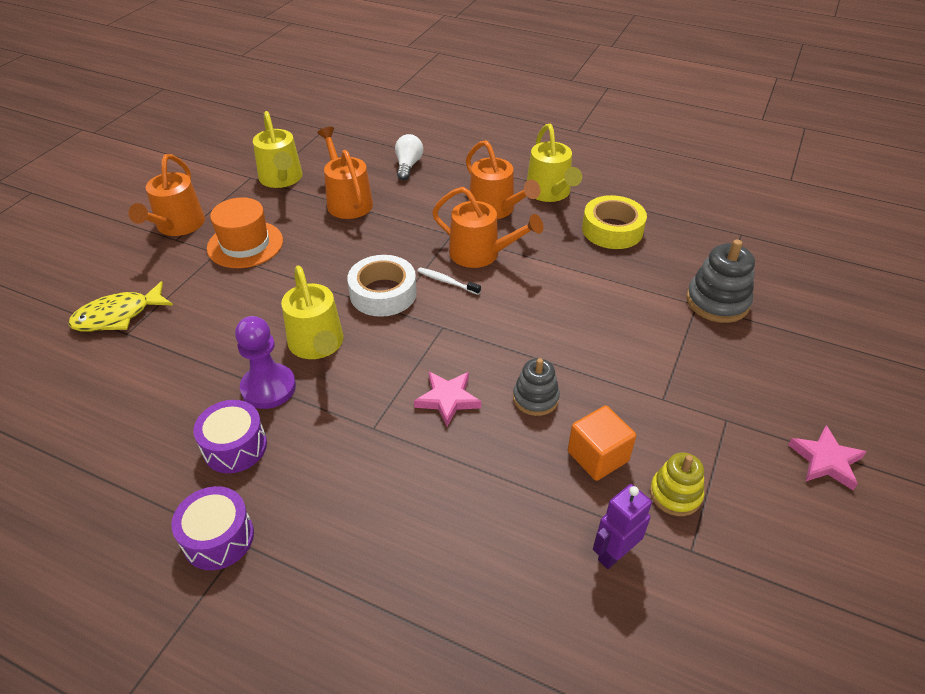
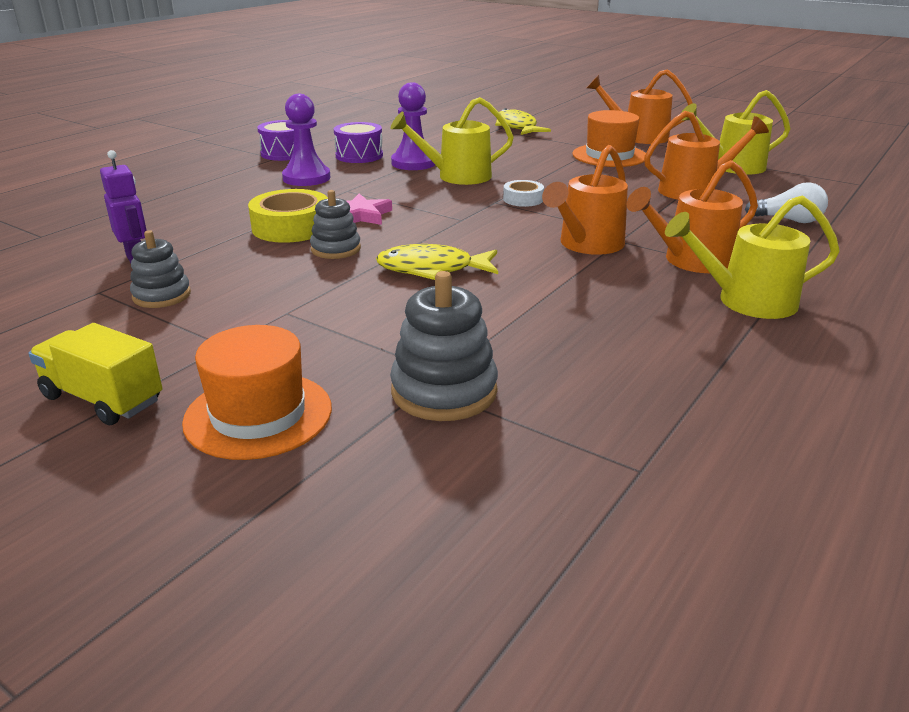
camera: 100 degrees right, 15 degrees down
(331, 479) = (306, 178): none -> purple pawn
(383, 293) = (523, 199): white tape -> white tape, size x0.56
(447, 281) = (536, 225): white toothbrush -> none
(555, 330) = (432, 269): none -> yellow fish
(597, 456) = (240, 267): orange cube -> none
(612, 230) = (646, 335): yellow tape -> yellow tape (291, 227)
(675, 494) = (162, 295): yellow stacking toy -> grey stacking toy
(789, 375) = (258, 415): none -> orange hat
(826, 461) = (103, 399): pink star -> yellow truck

